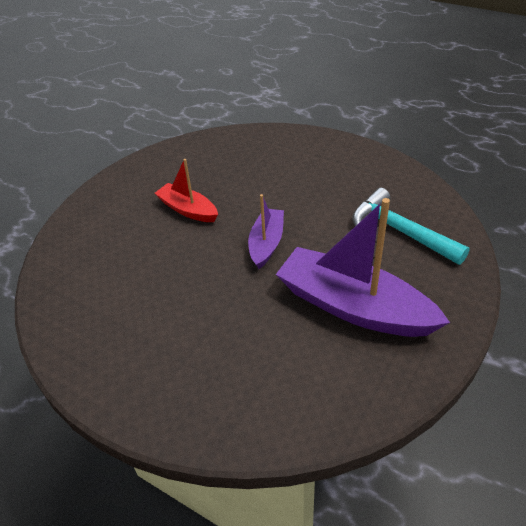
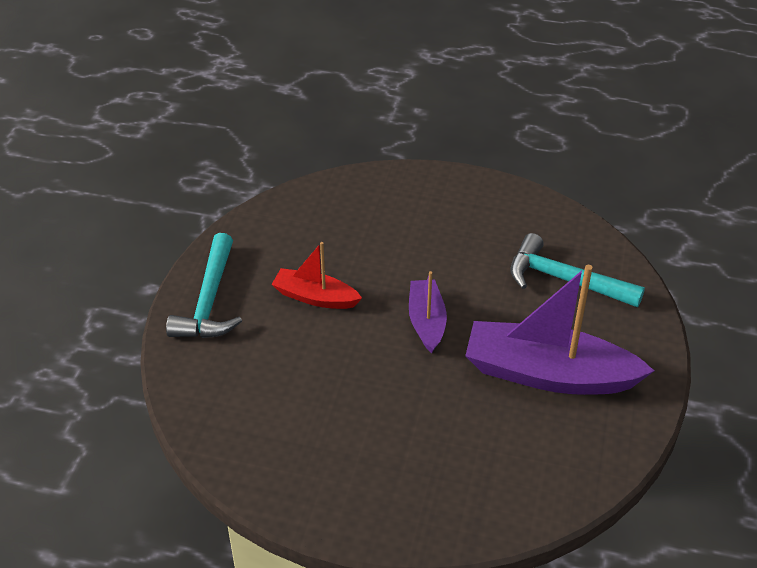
camera: 20 degrees left, 0 degrees up
(109, 199) = (209, 301): none -> turquoise hammer

